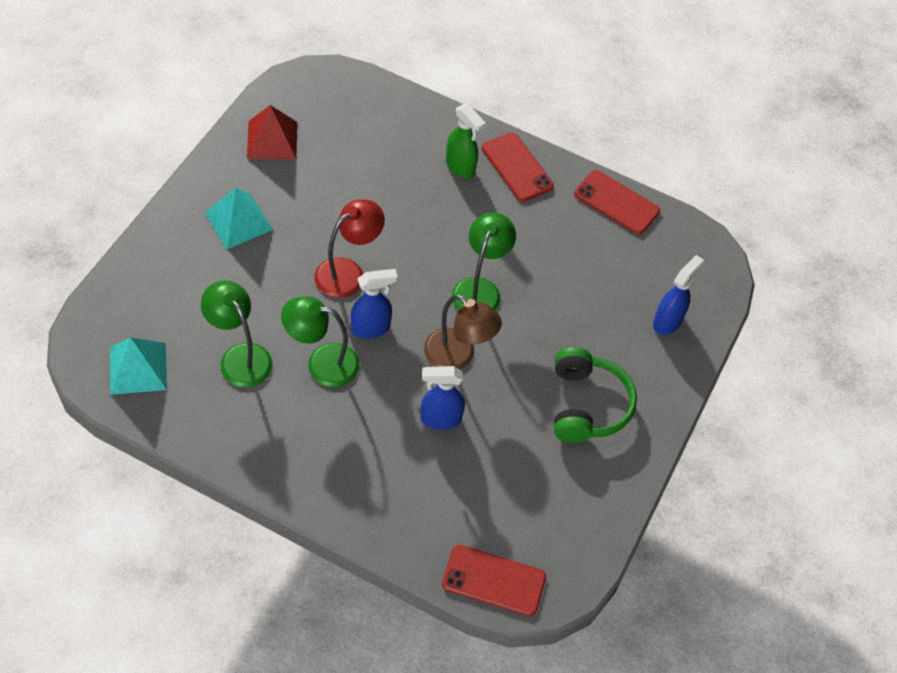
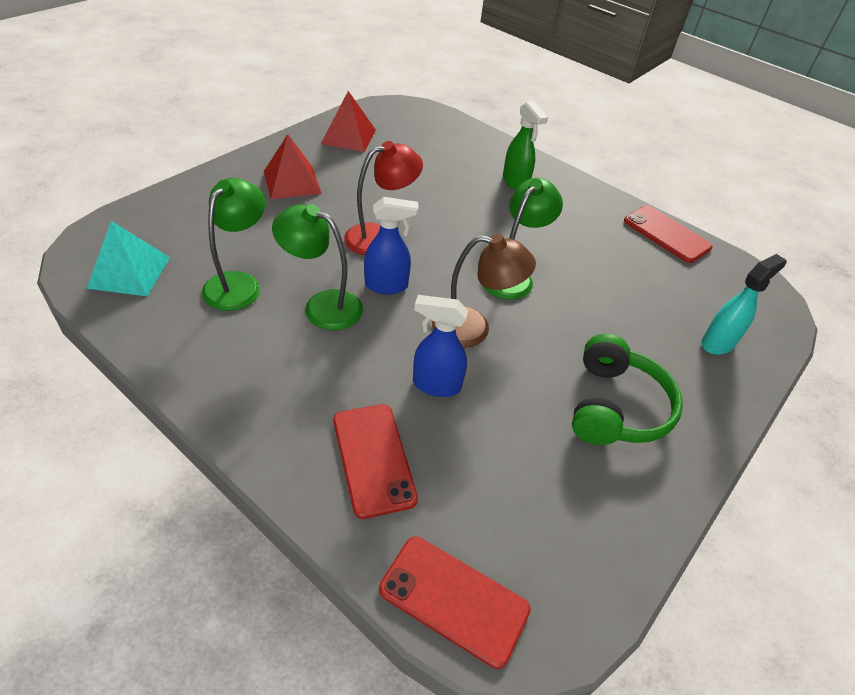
camera: 15 degrees right, 10 degrees down
(239, 221) = (292, 182): turquoise pyramid -> red pyramid
(240, 357) = (238, 283): green lamp -> green lamp turned 45 degrees clockwise
(458, 356) = (473, 329): brown lamp -> brown lamp turned 45 degrees counterclockwise
(517, 167) = (570, 192): red phone -> red phone (373, 459)
(667, 321) = (718, 343): blue spray bottle -> turquoise spray bottle

